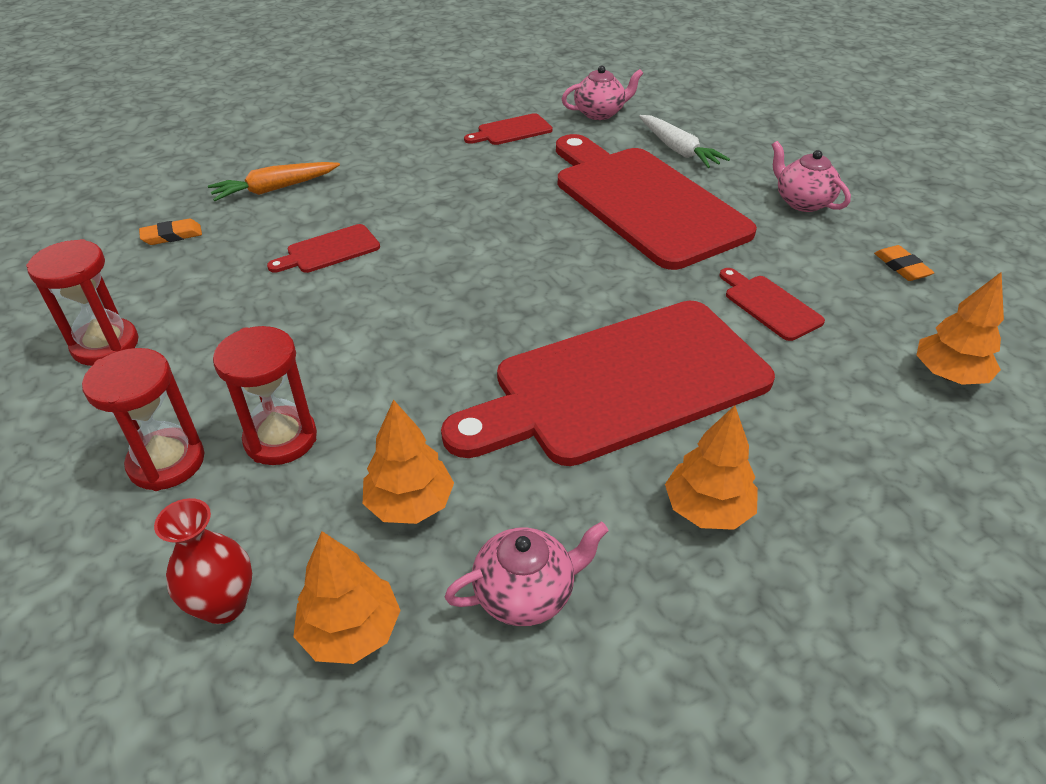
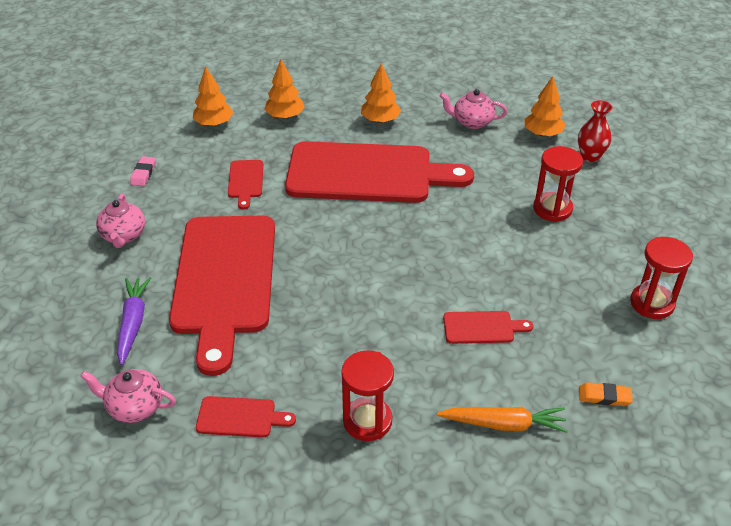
camera: 150 degrees left, 0 degrees up
(167, 462) = (612, 218): red hourglass -> red hourglass (367, 421)
(410, 504) = (501, 162): orange tree -> orange tree (285, 116)
(678, 150) = (133, 323): white carrot -> purple carrot
(901, 267) = (143, 173): orange eraser -> pink eraser

